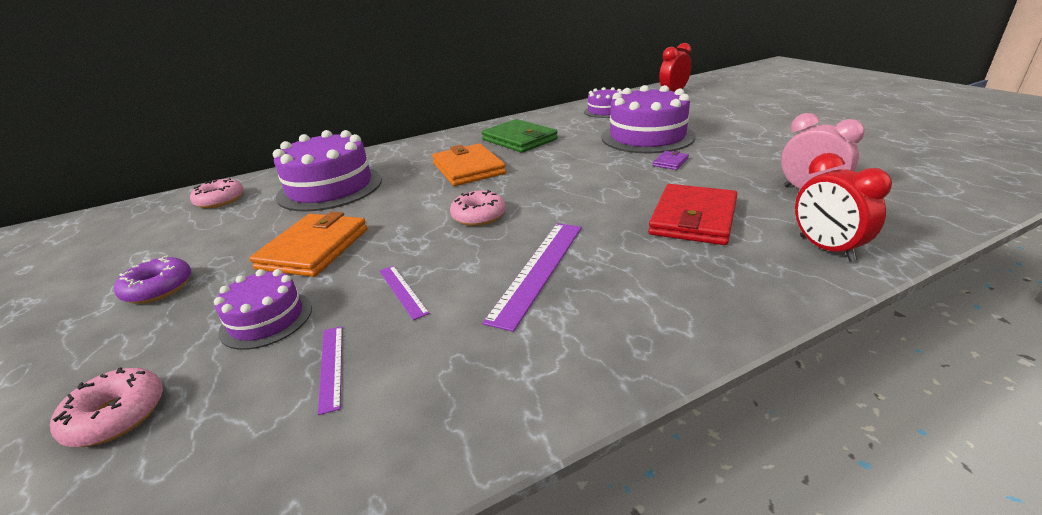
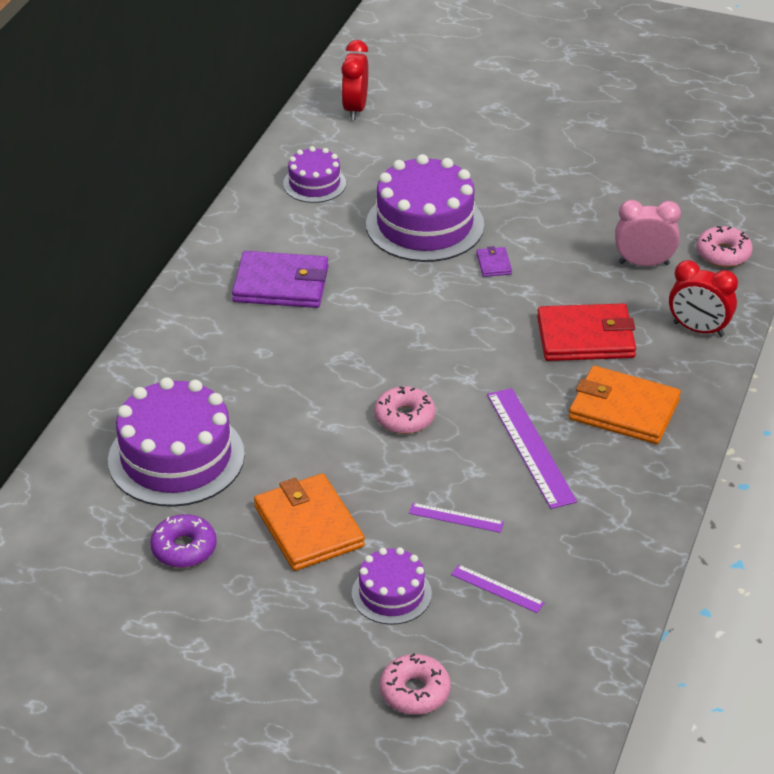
camera: 45 degrees left, 10 degrees up
(159, 288) = (240, 632): purple donut -> purple donut (184, 548)
(220, 200) = (68, 536): pink donut -> pink donut (723, 254)
(468, 168) = (293, 359): orange wallet -> orange wallet (623, 409)
(519, 140) = (281, 284): green wallet -> purple wallet
(693, 218) = (586, 337): red wallet -> red wallet turned 75 degrees counterclockwise

